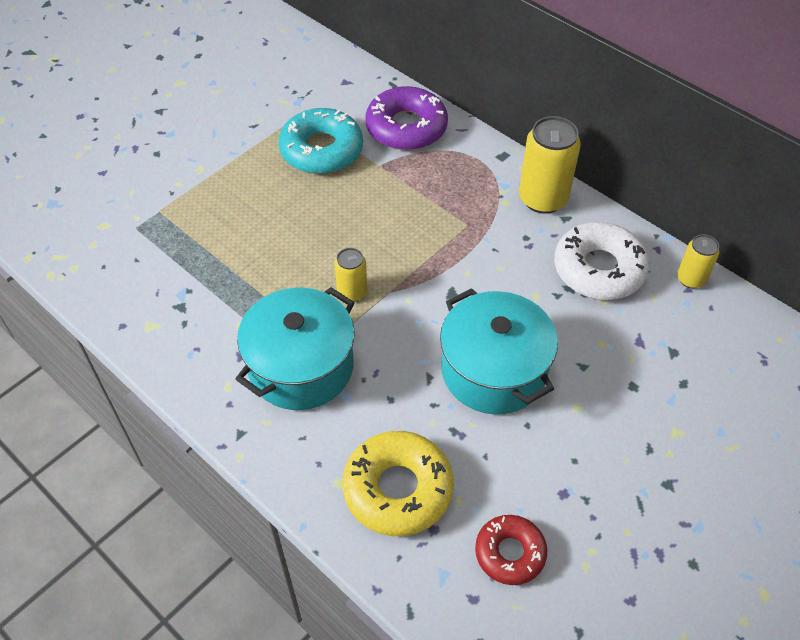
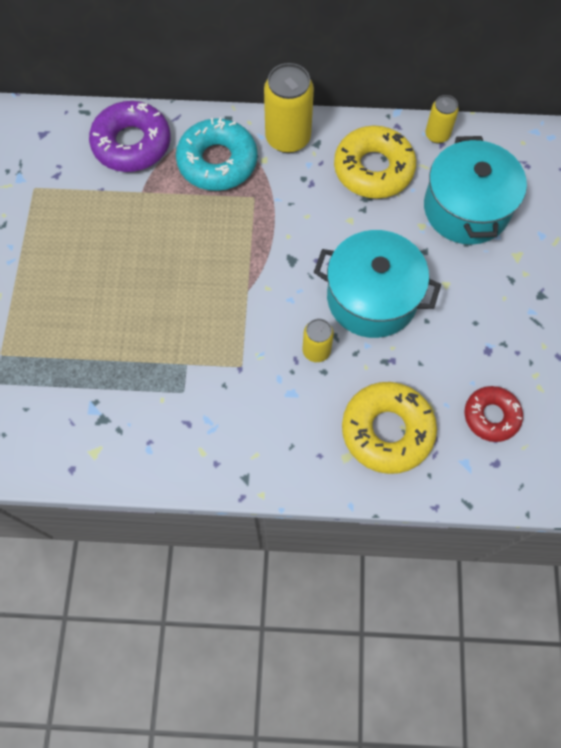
camera: 40 degrees left, 15 degrees up
(301, 367) = (240, 396): turquoise pot -> turquoise pot (466, 208)
(321, 150) = (83, 209): turquoise donut -> turquoise donut (217, 162)
(352, 292) = (221, 311): yellow can -> yellow can (316, 351)
(599, 269) = (373, 169): white donut -> yellow donut

